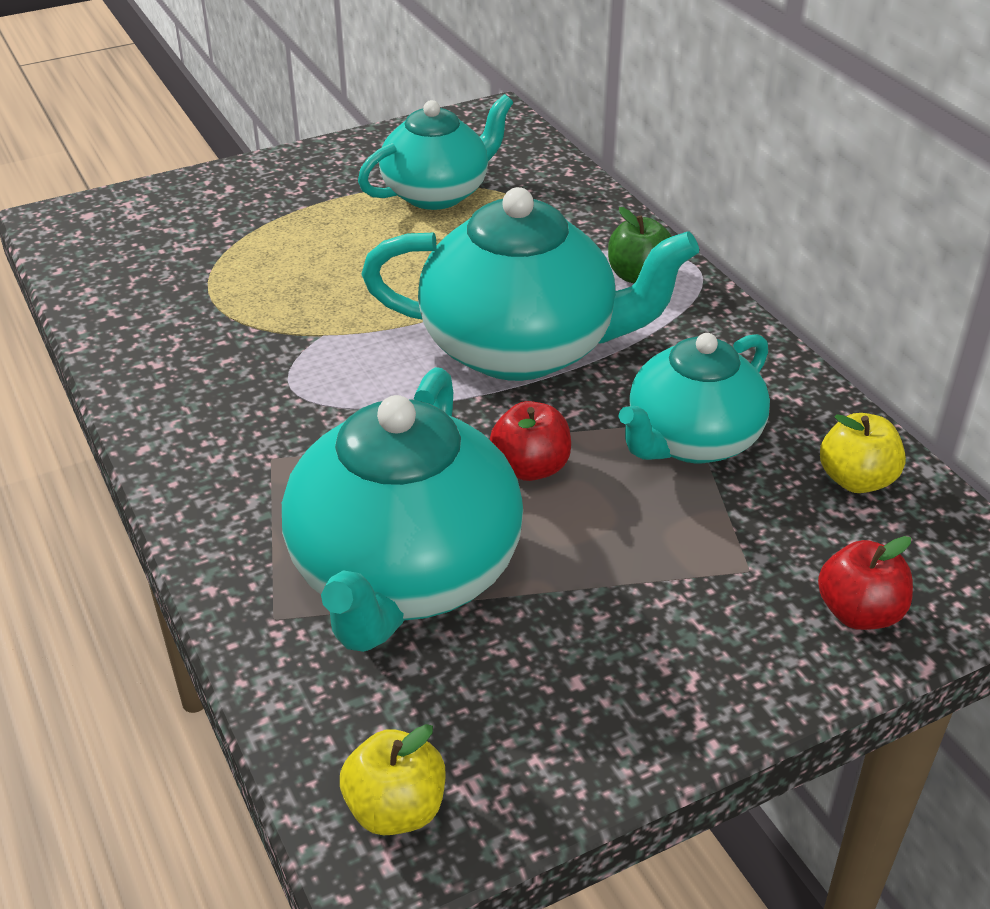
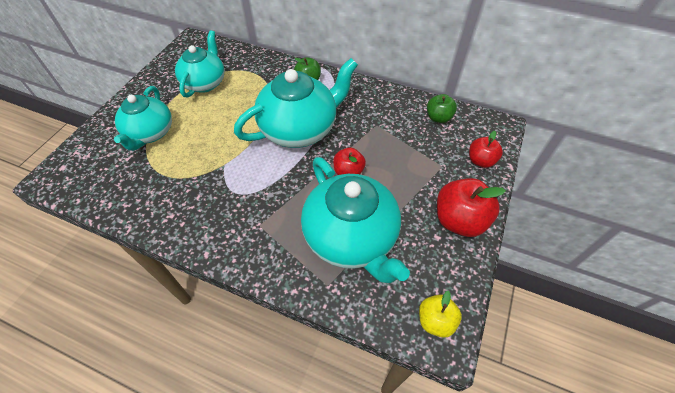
camera: 40 degrees left, 15 degrees up
(663, 685) = (459, 220): none -> red apple
(691, 441) = (384, 132): turquoise teapot -> turquoise teapot (150, 133)
(856, 480) = (438, 118): yellow apple -> green apple

